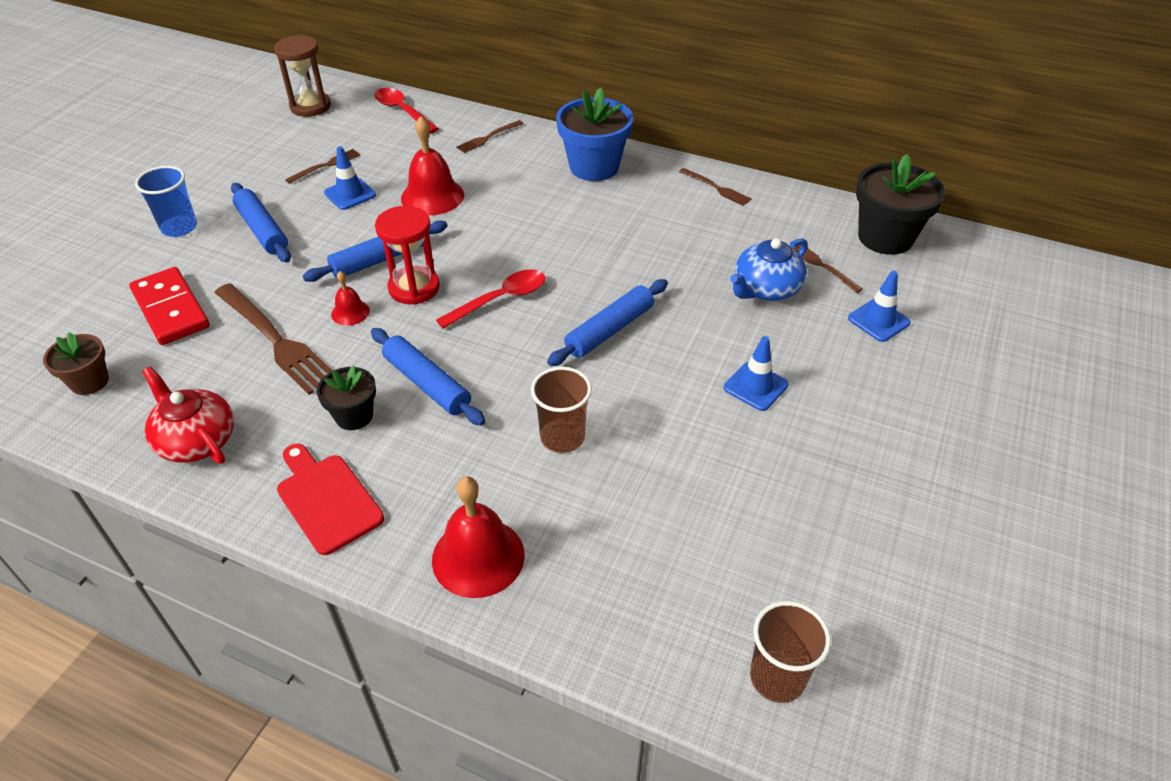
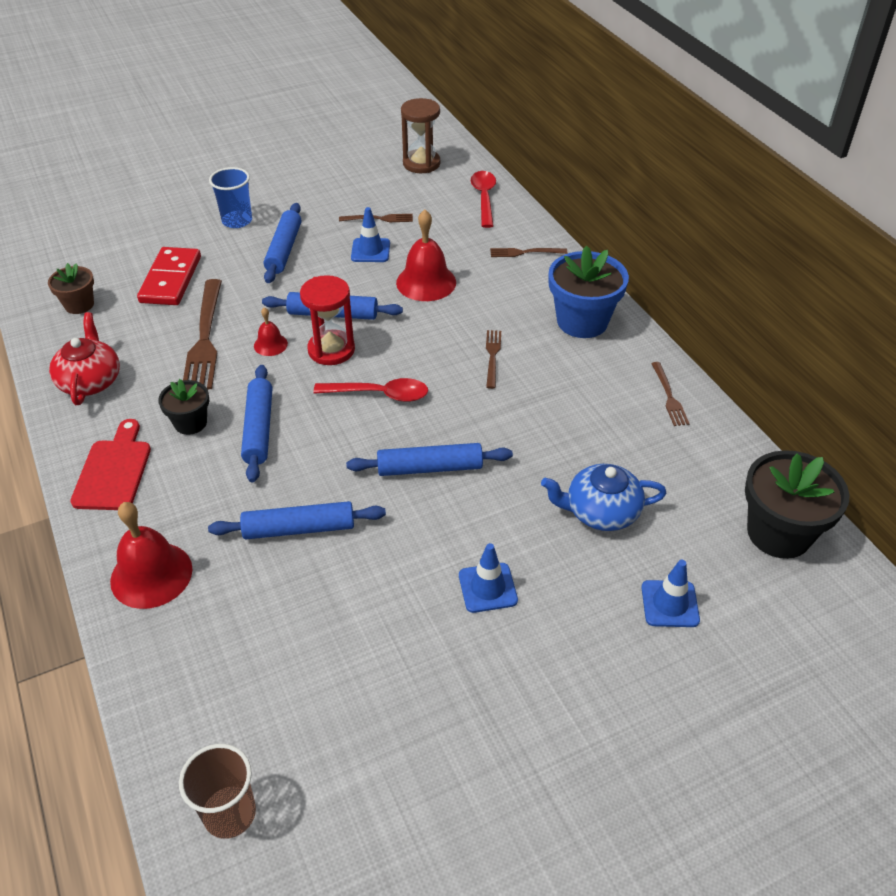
camera: 40 degrees right, 0 degrees up
(562, 437) = (299, 528): brown cup -> blue rolling pin
(821, 266) = (679, 522): brown fork -> brown fork (492, 356)

